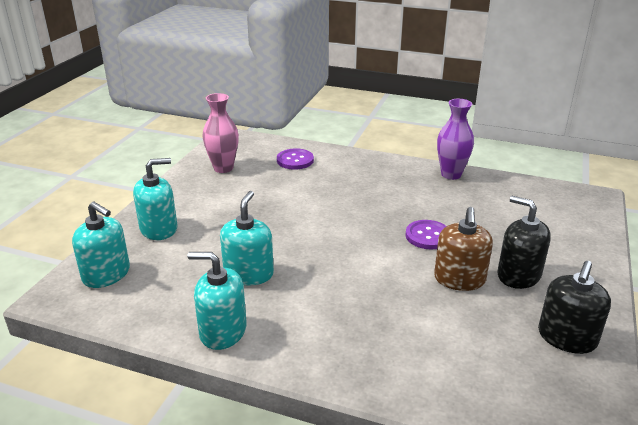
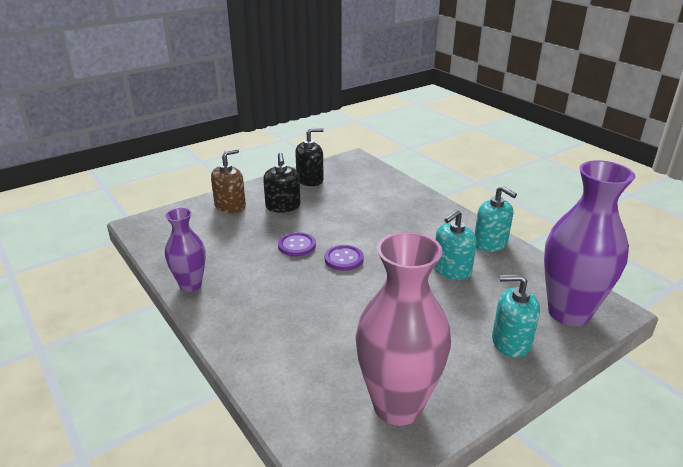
camera: 145 degrees left, 0 degrees up
(106, 274) = (568, 313): turquoise soap dispenser -> purple vase
(223, 168) = (397, 406): pink vase -> pink vase, size x1.78
(295, 160) = (304, 377): purple button -> purple button (344, 259)
(459, 279) = (319, 217): brown soap dispenser -> brown soap dispenser (230, 206)

